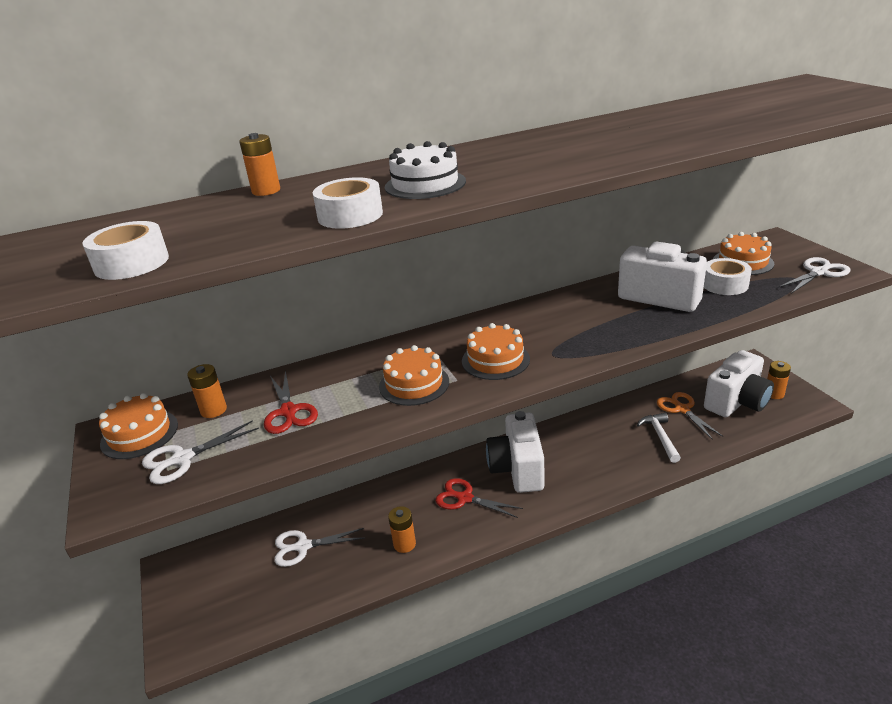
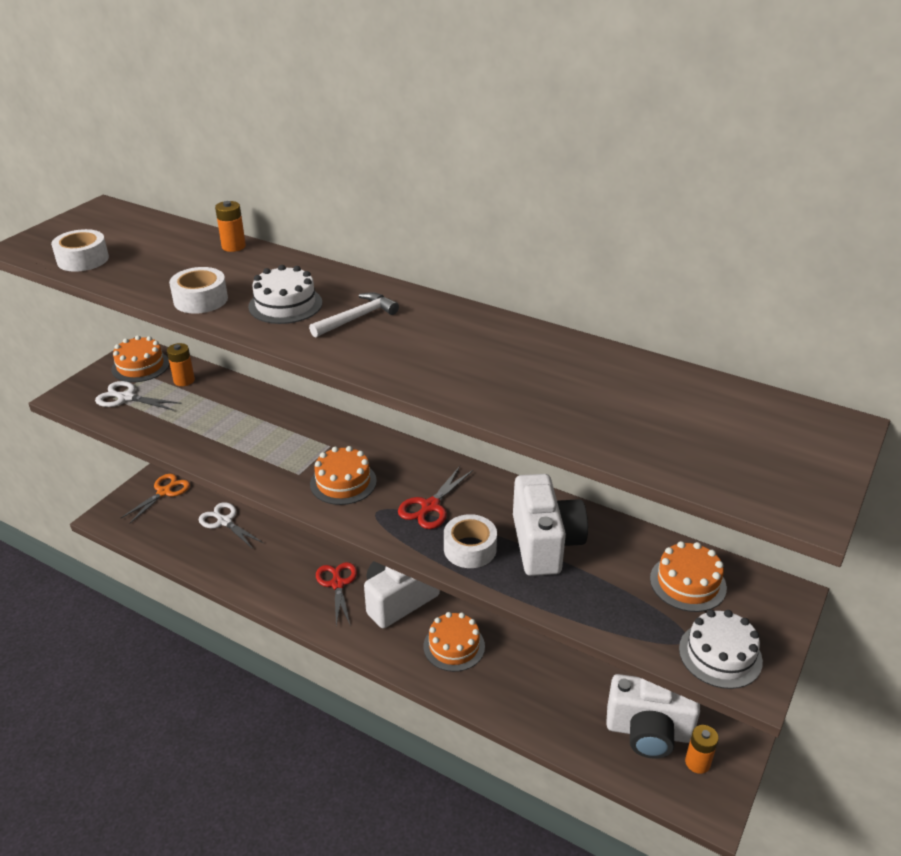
camera: 50 degrees right, 5 degrees up
(288, 412) = (203, 413): red scissors -> red scissors (430, 506)
(404, 544) = (263, 574): orange battery -> none
(414, 384) = (277, 454): orange cake -> orange cake (454, 646)
(660, 437) = (529, 685): white hammer -> white hammer (357, 318)
(682, 409) = (592, 687): orange scissors -> orange scissors (164, 492)
(724, 284) = (615, 583): white tape -> white tape (470, 549)
(819, 272) = (720, 655): white scissors -> white cake

